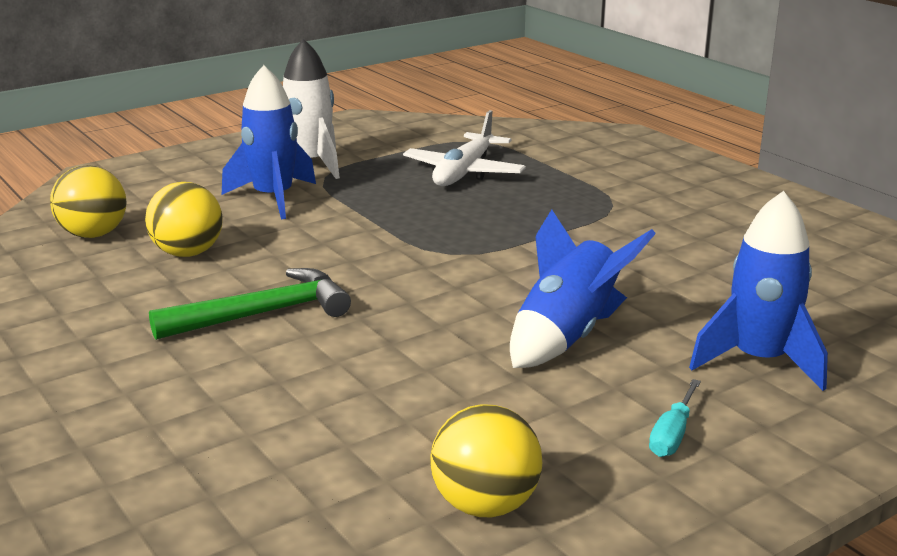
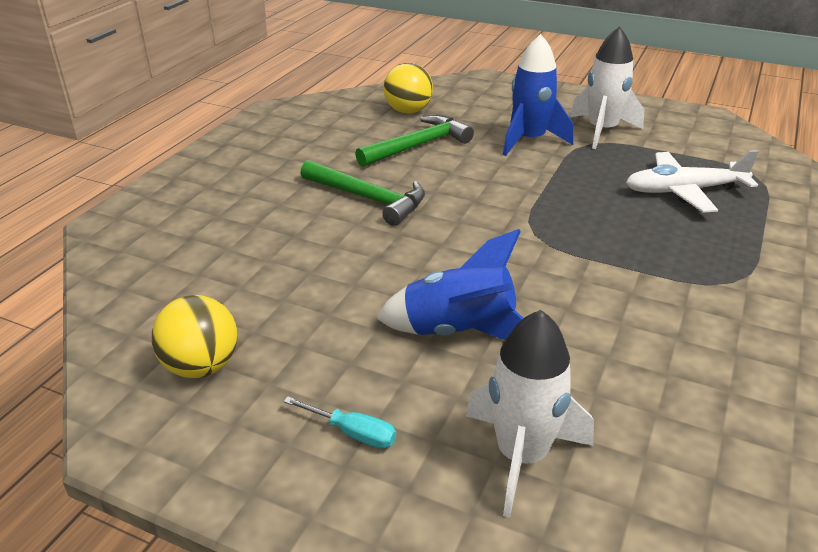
camera: 60 degrees right, 10 degrees up
(188, 253) = (418, 145): yellow ball -> green hammer
(672, 434) = (352, 433): turquoise screwdriver -> turquoise screwdriver turned 150 degrees counterclockwise
(759, 361) = (521, 456): blue rocket -> white rocket

